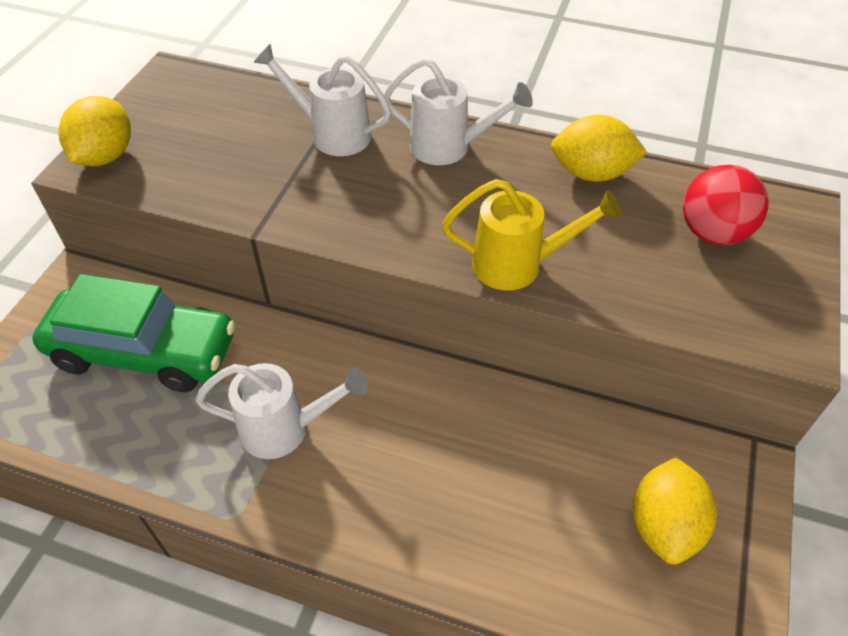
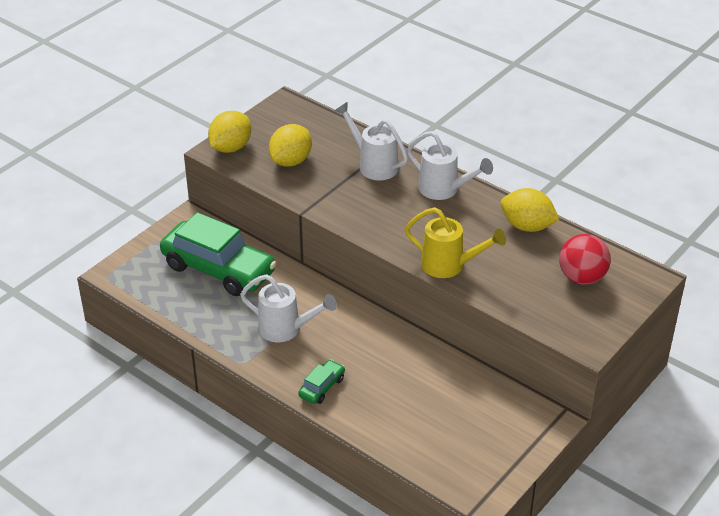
camera: 20 degrees right, 10 degrees down
(382, 522) = (322, 387): none -> green car
(664, 525) = (482, 432): yellow lemon -> yellow lemon (291, 161)

